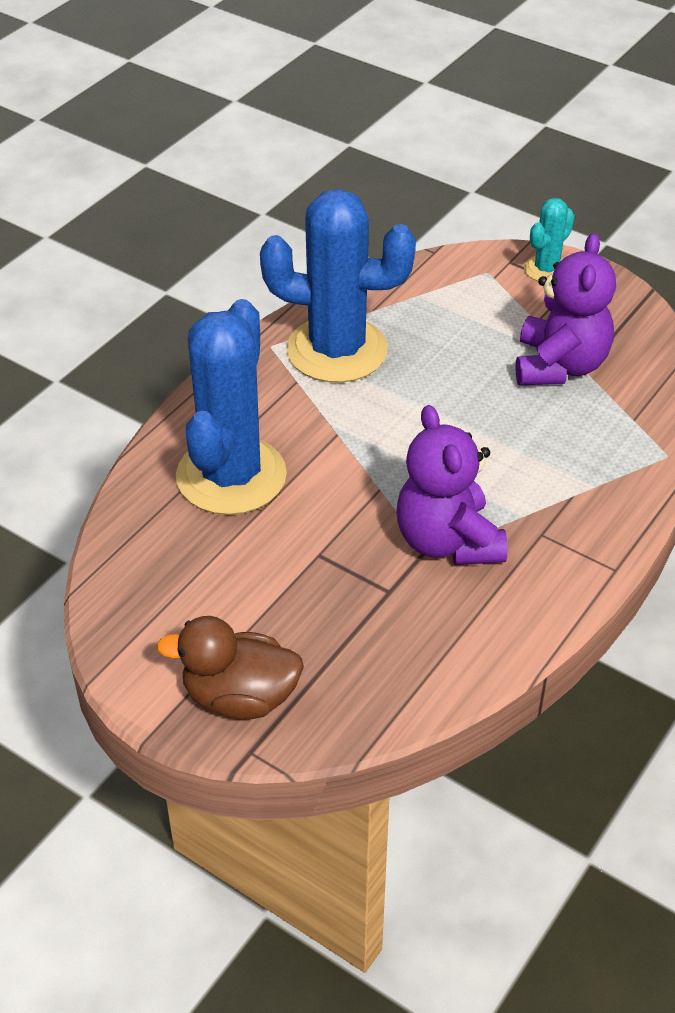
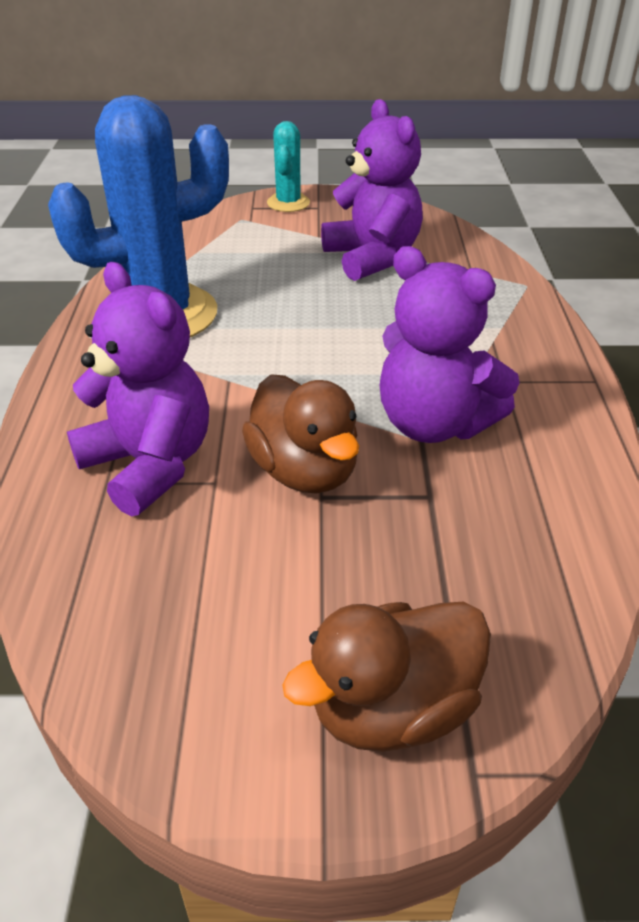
camera: 35 degrees left, 5 degrees down
(231, 476) = (150, 464): blue cactus -> purple teddy bear
(324, 531) = (304, 471): none -> brown duck

